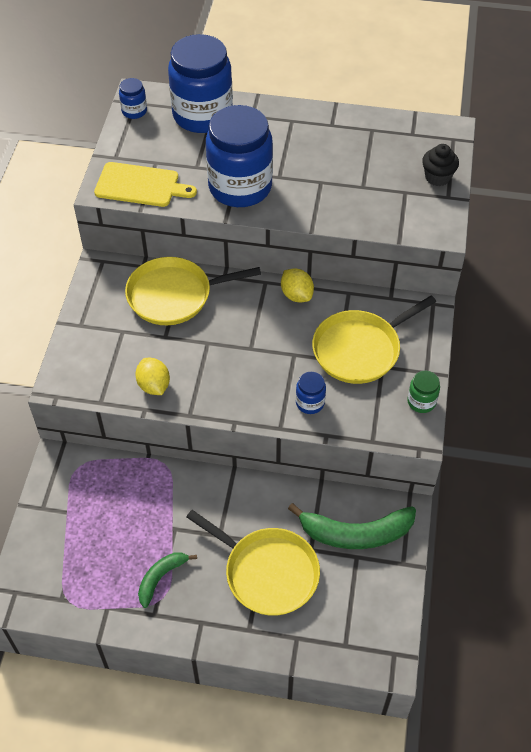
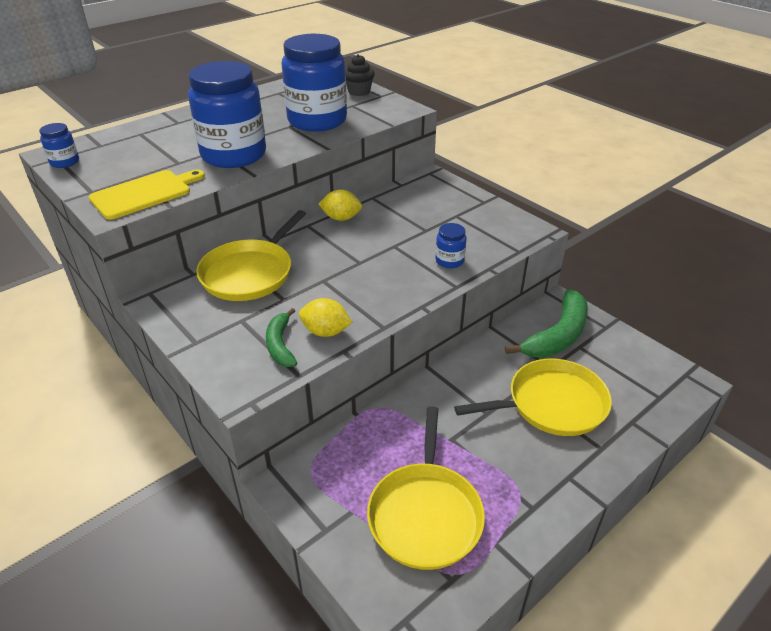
camera: 50 degrees left, 15 degrees down
(161, 578) = (496, 479): green banana -> green banana (280, 344)
(202, 115) = (134, 138): blue jar -> blue jar (317, 120)
(360, 349) = (429, 217): yellow pan -> yellow pan (425, 514)
(421, 402) = (507, 215): green jar -> none

